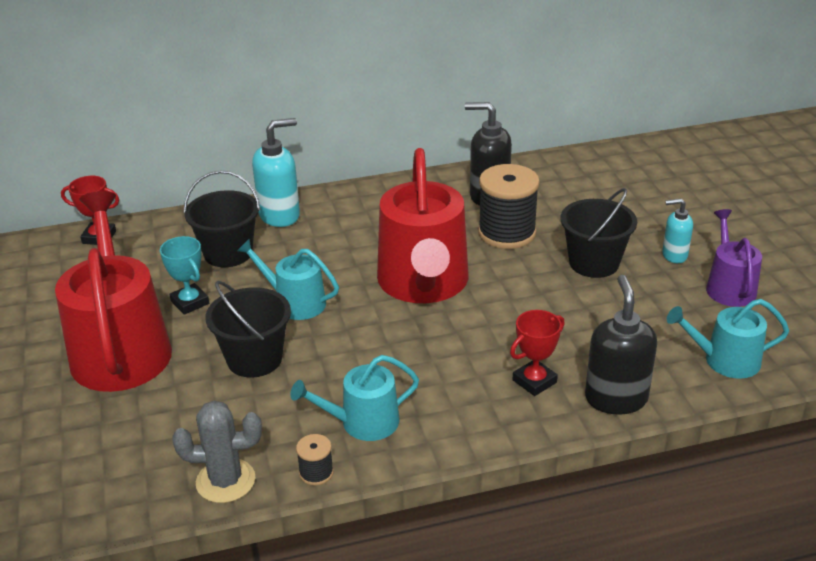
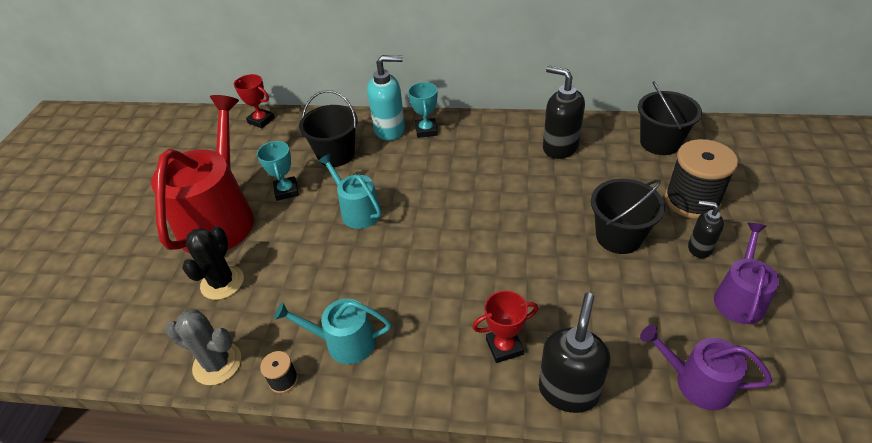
camera: 25 degrees right, 10 degrees up
(173, 408) = (222, 282): none -> black cactus
(254, 359) = (301, 255): black bucket -> black bucket (660, 142)
(325, 208) = (426, 130): none -> turquoise trophy
(423, 283) = (463, 219): red watering can -> none
(507, 233) = (557, 187): black spool -> black spool (691, 200)
(674, 255) = (699, 248): turquoise soap dispenser -> black soap dispenser
(725, 360) = (696, 382): turquoise watering can -> purple watering can

